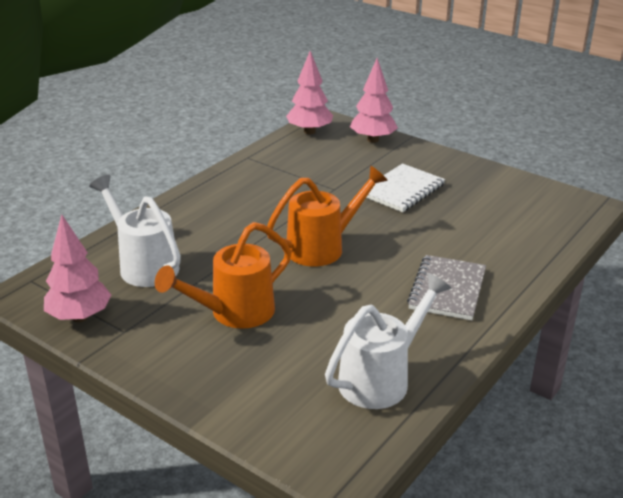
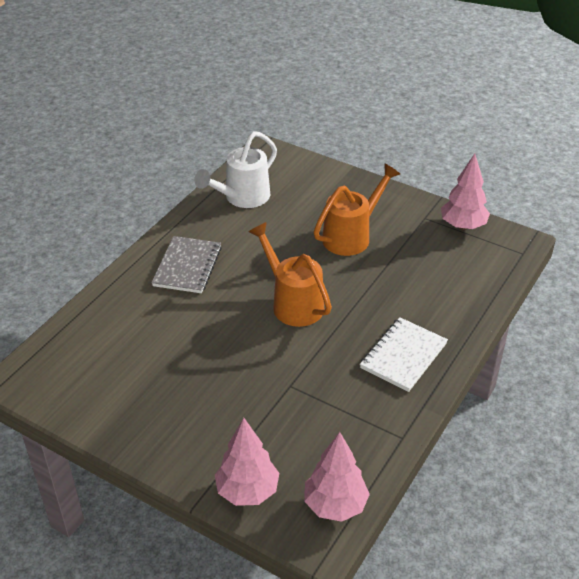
camera: 175 degrees right, 10 degrees up
(144, 265) = (441, 273): white watering can -> none
(322, 247) = (293, 303): orange watering can -> orange watering can turned 90 degrees clockwise
(402, 190) = (215, 389): white notebook -> white notebook (403, 356)

